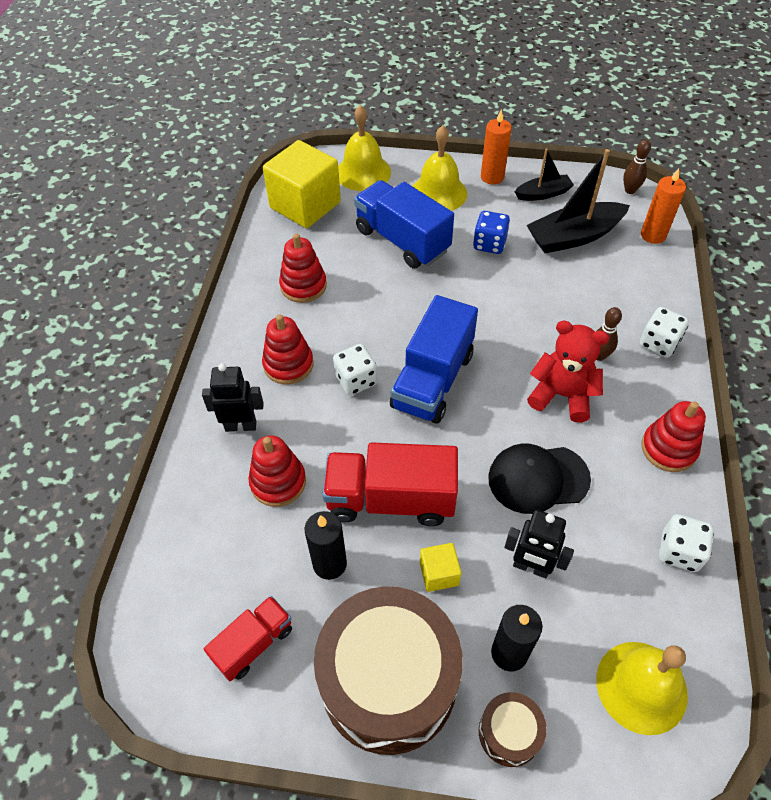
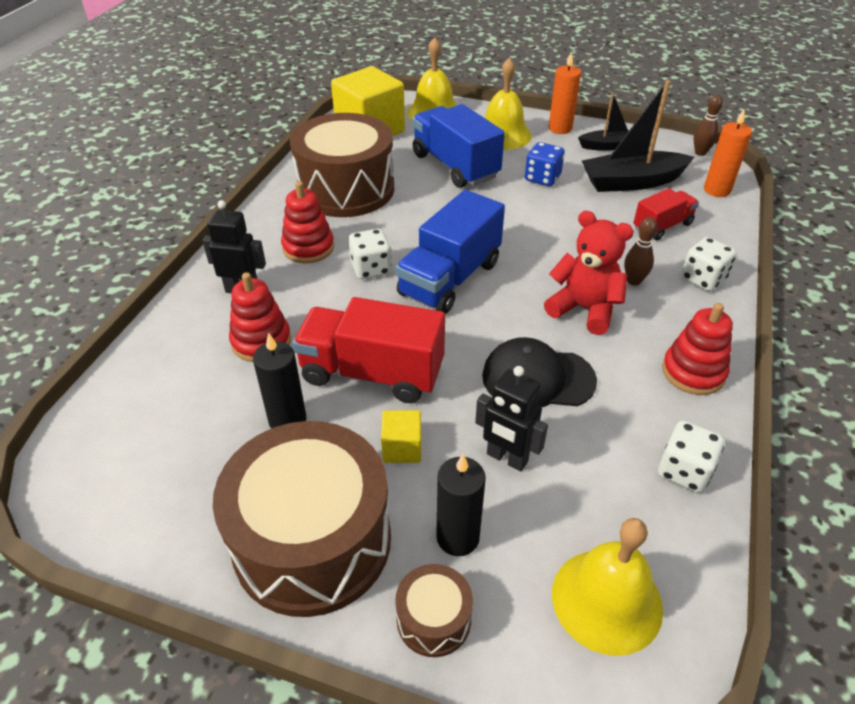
camera: 10 degrees right, 10 degrees down
(253, 644) = (180, 480): red truck -> red truck (662, 226)
(303, 286) = (346, 189): red stacking toy -> brown drum

